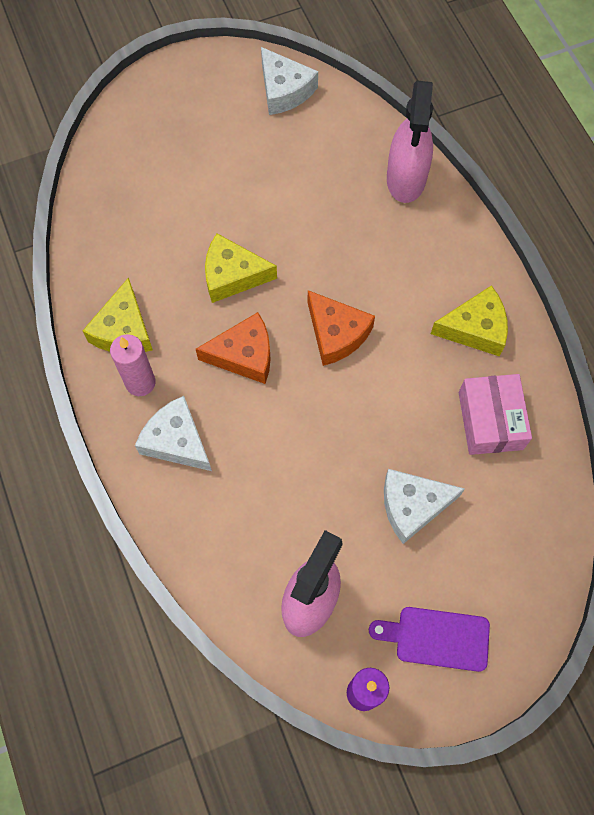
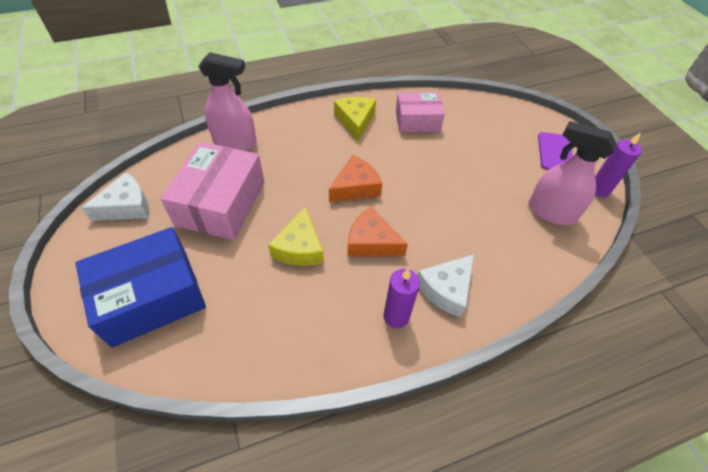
camera: 90 degrees left, 15 degrees down
(124, 330) = (345, 330): yellow cheese -> none
(140, 383) = (396, 316): pink candle -> purple candle
(164, 144) = (151, 297): none -> blue box
(244, 355) = (371, 242): orange cheese -> orange cheese turned 60 degrees counterclockwise
(296, 182) = (221, 203): none -> pink box
(412, 506) = (477, 159): white cheese -> none

